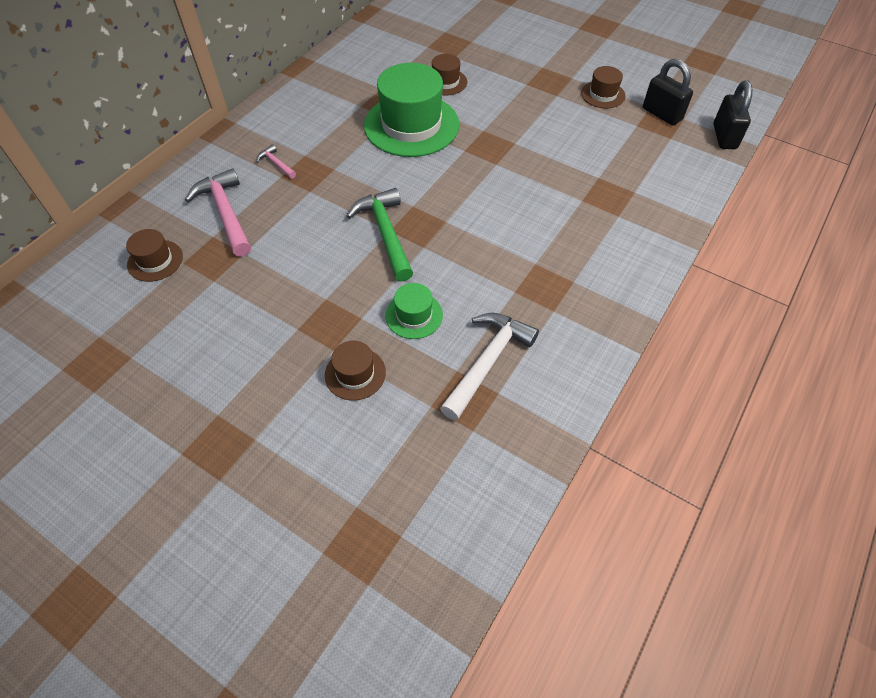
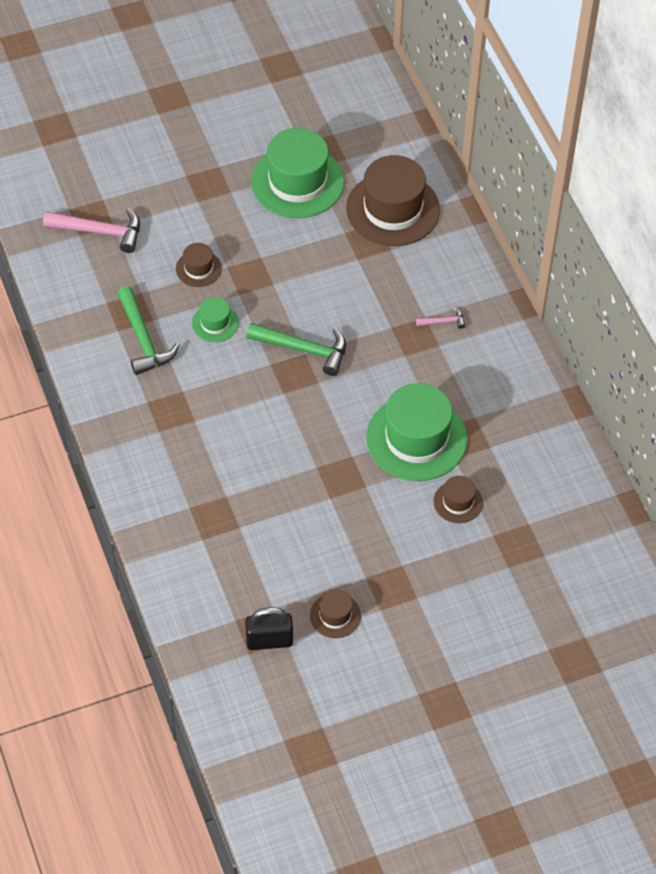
camera: 125 degrees right, 0 degrees up
(155, 260) = (393, 209): brown hat -> brown hat, size x2.08
(162, 359) = (297, 182): none -> green hat
(225, 213) = (410, 266): pink hammer -> pink hammer (100, 231)
(487, 361) = (144, 339): white hammer -> green hammer
(724, 137) = (200, 664): black padlock -> none

